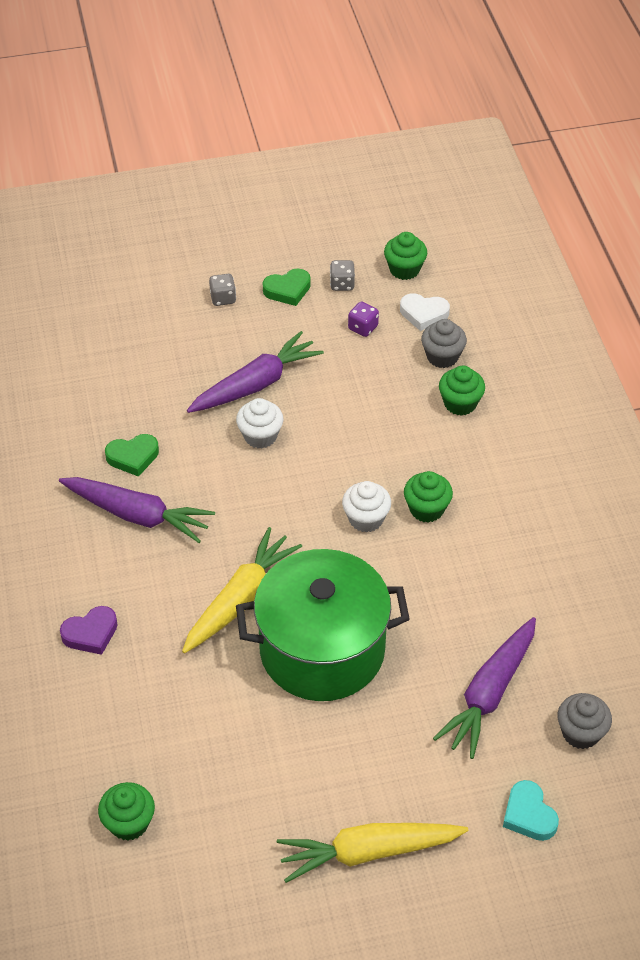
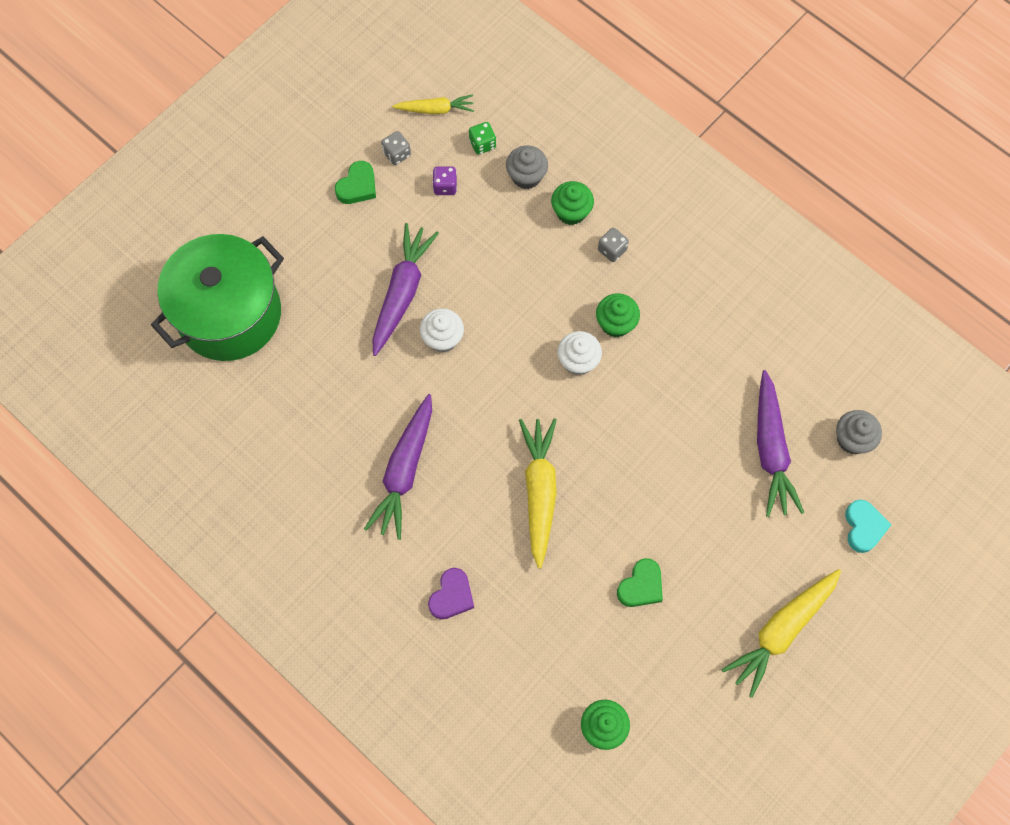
camera: 35 degrees left, 20 degrees up
(133, 457) = (358, 421): green heart -> green heart (641, 586)
(137, 515) = (404, 471): purple carrot -> purple carrot turned 120 degrees clockwise
(223, 298) = (311, 226): grey dice -> grey dice (612, 250)
(322, 650) = (630, 494): green pot -> green pot (229, 314)
(404, 269) = (435, 109): green cupcake -> yellow carrot
(423, 314) = (482, 144): white heart -> green dice
(529, 815) = (863, 527): turquoise heart -> turquoise heart turned 120 degrees counterclockwise

